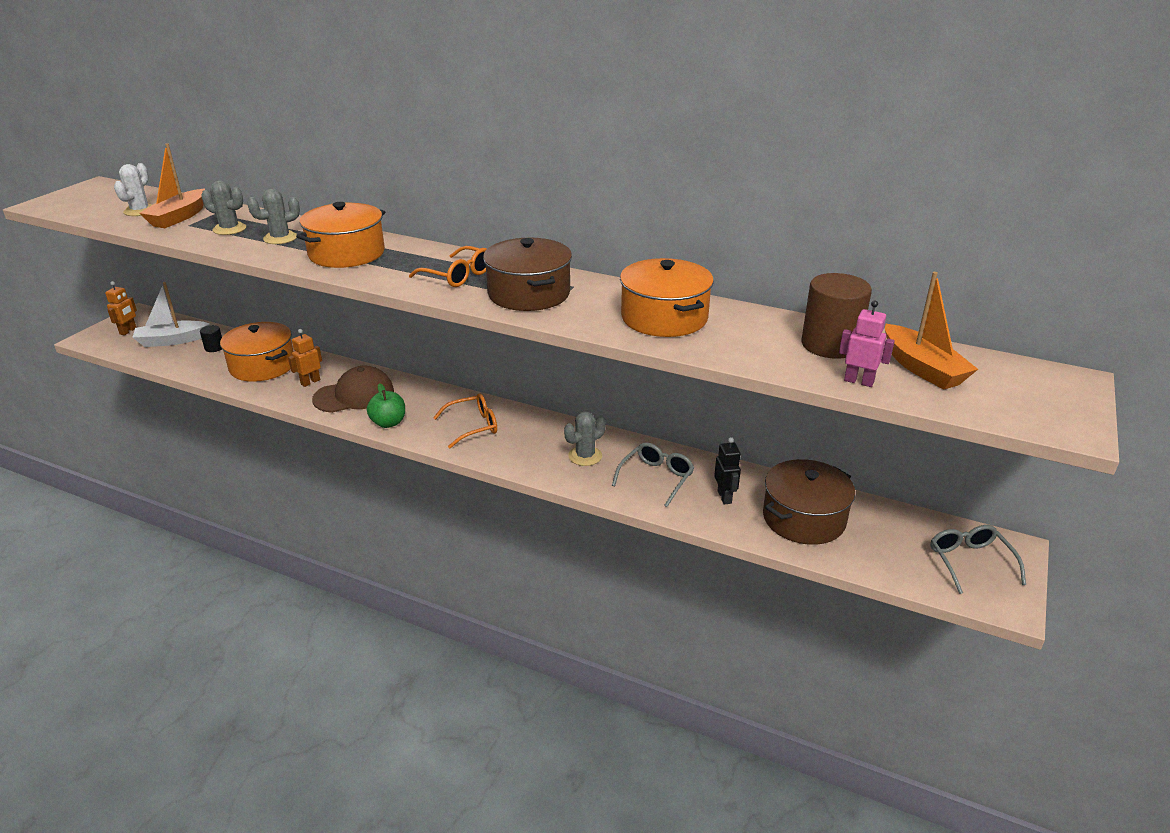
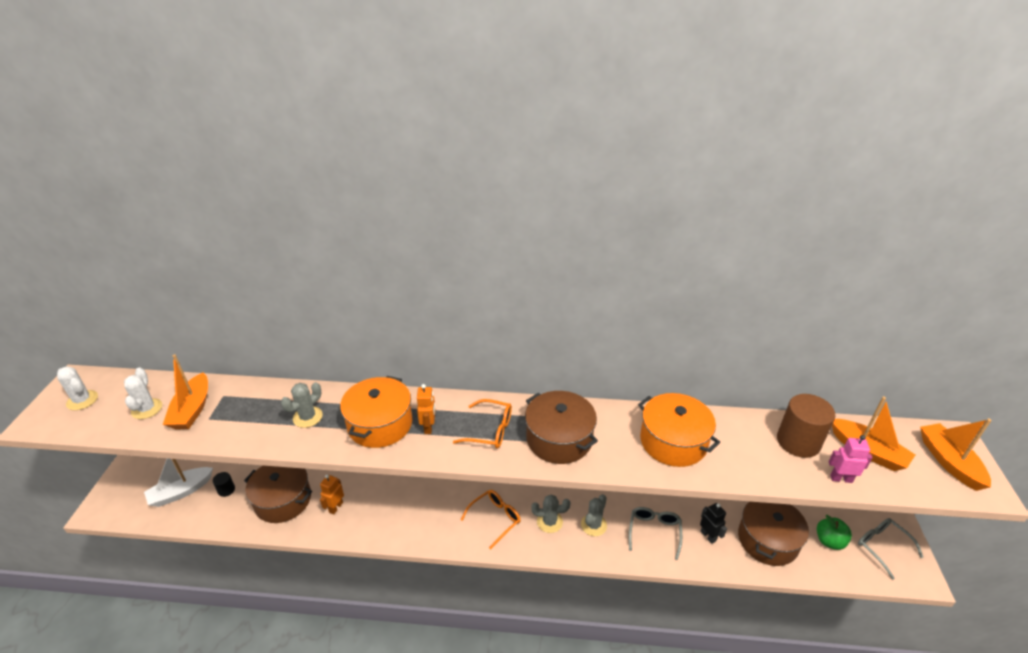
camera: 20 degrees left, 5 degrees up
(91, 198) = (82, 400): none -> white cactus
(128, 331) = (131, 491): orange robot -> orange robot (429, 427)
(229, 229) = (252, 415): grey cactus -> grey cactus (549, 522)
(262, 366) = (283, 500): orange pot -> brown pot
(354, 395) = (381, 512): brown cap -> none
(388, 423) = (427, 535): green apple -> green apple (829, 541)
(1038, 397) = (949, 462): none -> orange boat

